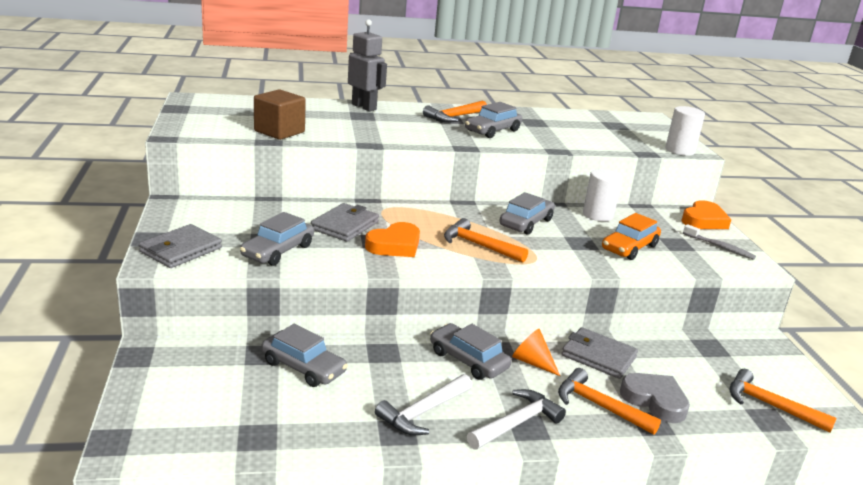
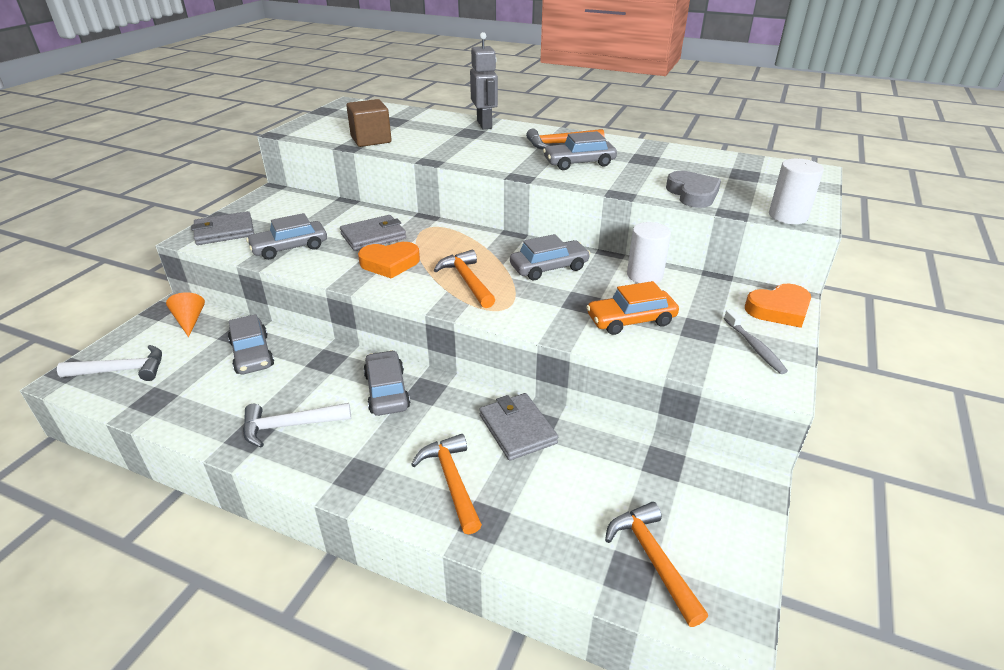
camera: 35 degrees right, 10 degrees up
(516, 423) = (352, 467): white hammer -> white hammer (122, 370)
(532, 362) = (443, 412): orange cone -> orange cone (190, 321)
(655, 400) = (518, 498): grey heart -> grey heart (692, 194)

